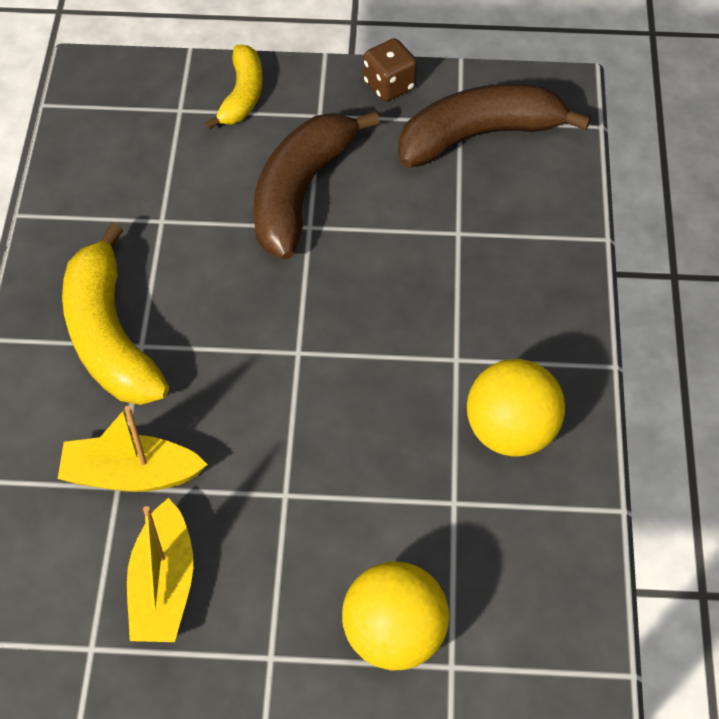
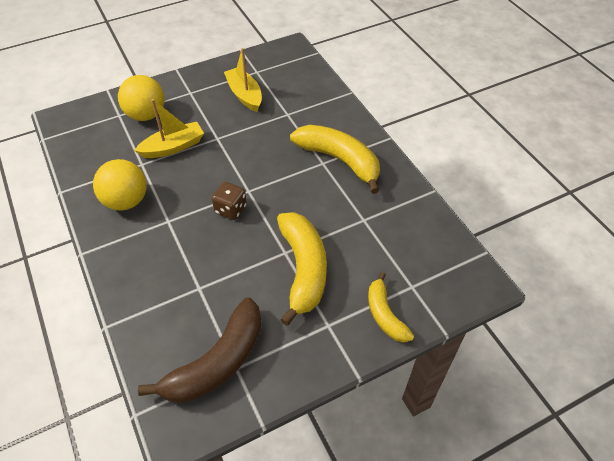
camera: 150 degrees right, 5 degrees down
(131, 475) = (285, 119): yellow boat -> yellow boat (173, 147)
(301, 192) = (303, 269): brown banana -> yellow banana
(389, 85) = (298, 372): brown dice -> brown dice (230, 209)

